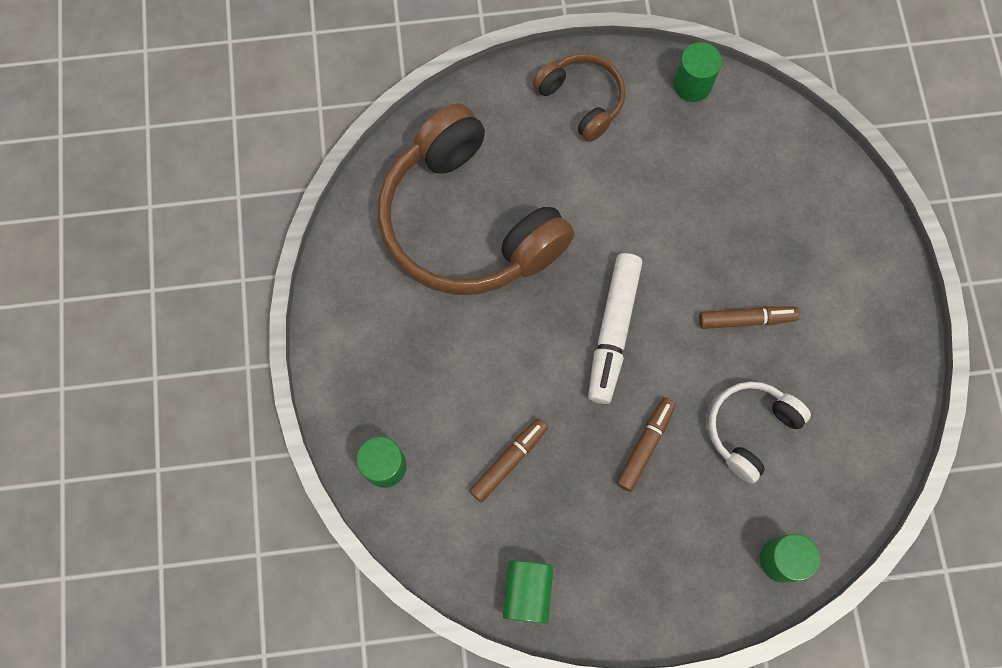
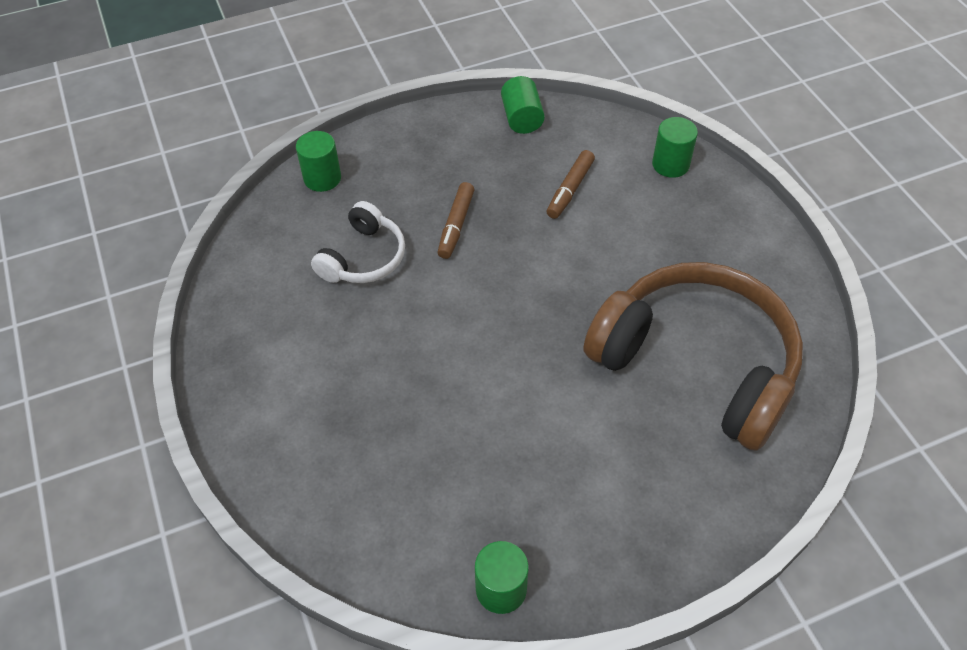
camera: 165 degrees right, 20 degrees down
(582, 100) = (629, 531): brown headphones -> none
(613, 330) = (512, 304): white marker -> none
(745, 319) = (384, 344): brown marker -> none

